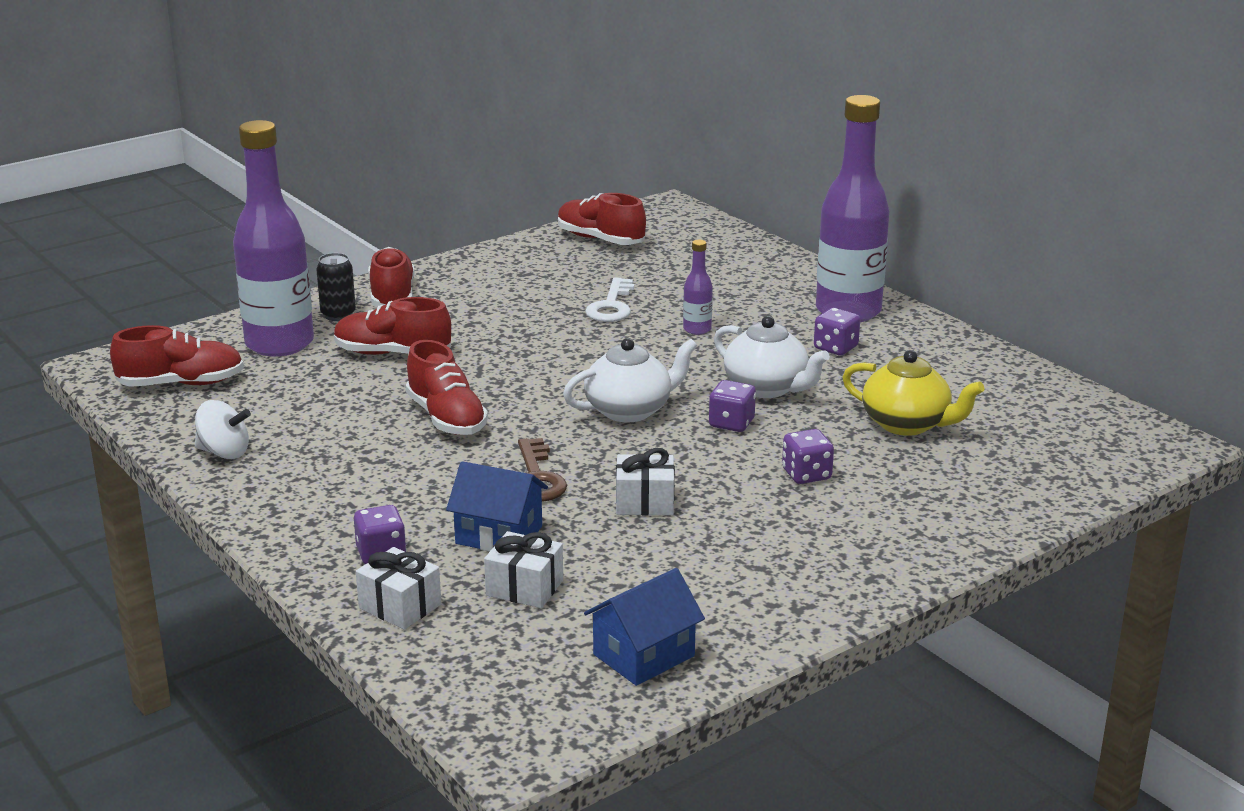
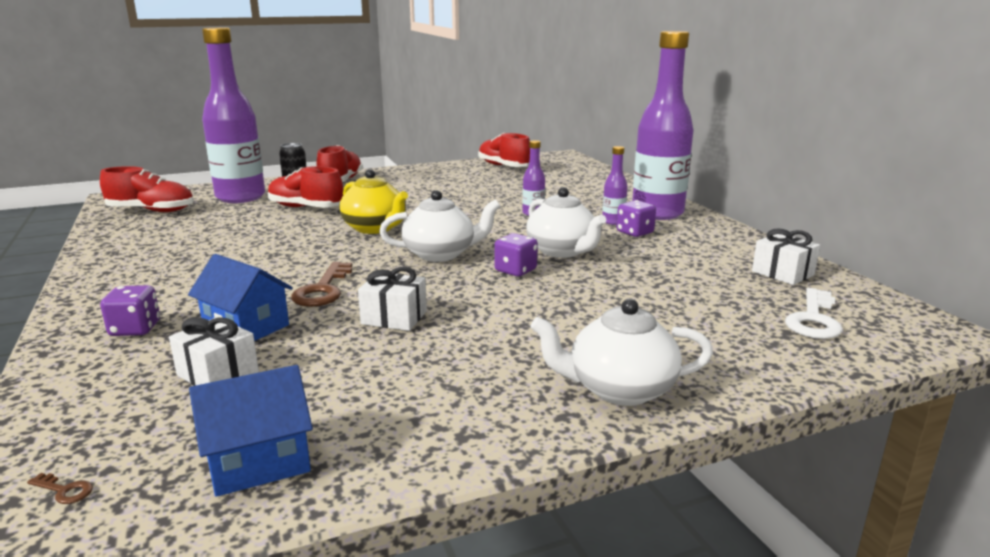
camera: 15 degrees right, 5 degrees down
(224, 452) = (121, 249): white spinning top -> none
(400, 606) = (94, 373): white gift -> white gift (782, 273)
(446, 418) = (299, 245): red shoe -> none
(506, 702) = (64, 490): none -> brown key
(611, 306) = (482, 197): white key -> white key (814, 319)
(802, 332) = (613, 222): none -> purple bottle
(806, 475) = (555, 314): purple dice -> none
(907, 424) = (670, 287): yellow teapot -> yellow teapot (375, 228)
(907, 547) = (619, 389): none -> white teapot

